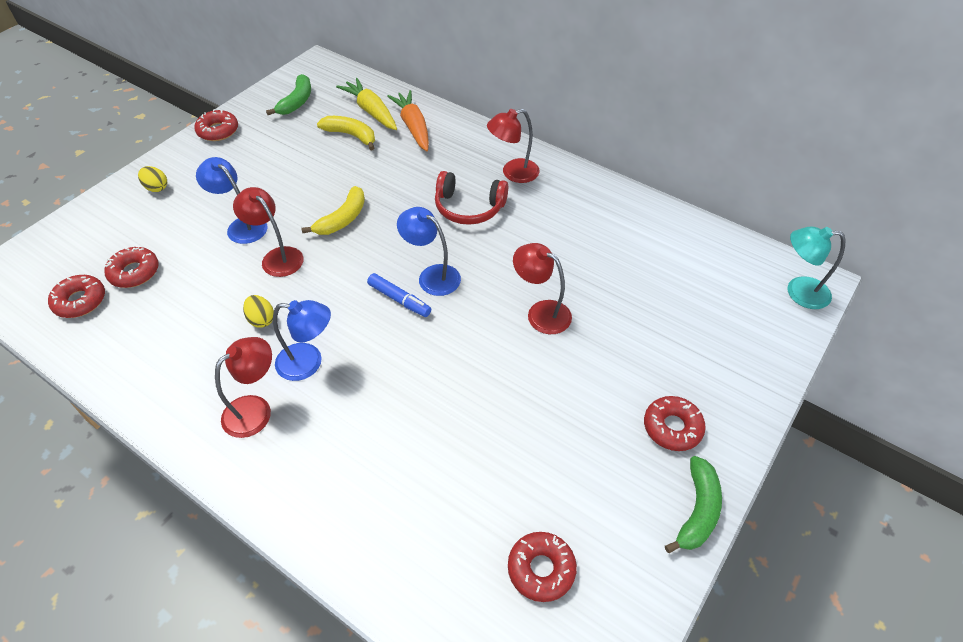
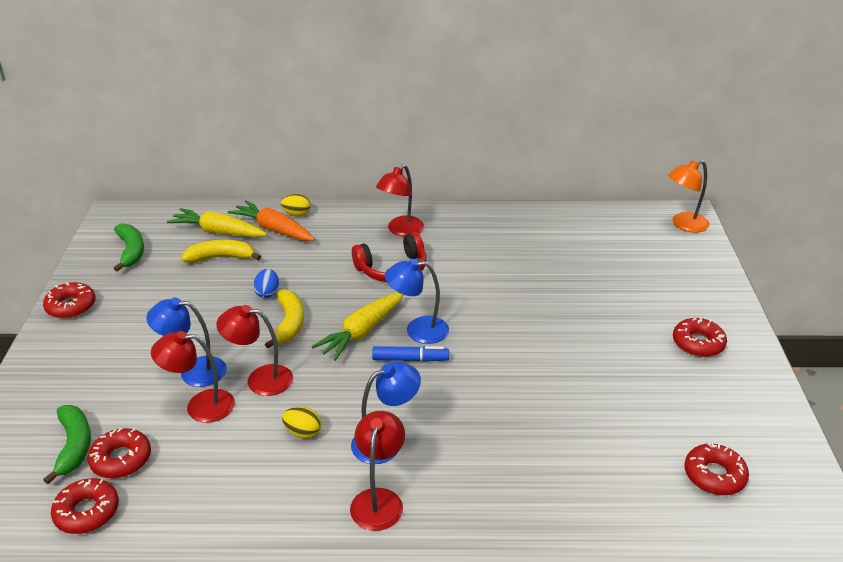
camera: 35 degrees left, 15 degrees down
(156, 188) = (57, 380): yellow egg -> yellow egg (297, 214)
(353, 183) = (267, 293): none -> blue egg
(387, 254) = (362, 332): none -> yellow carrot
(541, 312) = (531, 316): red lamp -> red lamp (200, 406)
(697, 510) = (765, 383): green banana -> green banana (74, 446)
(798, 292) = (684, 225): turquoise lamp -> orange lamp

